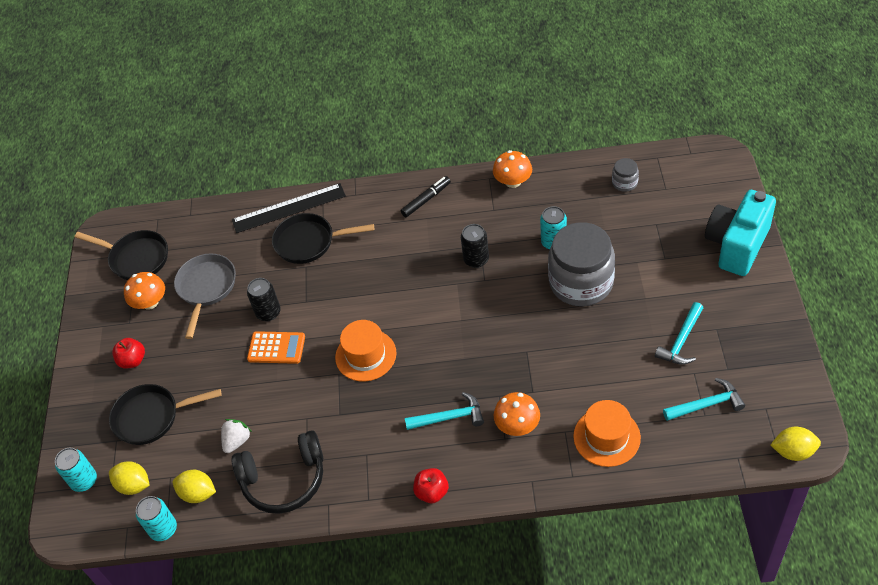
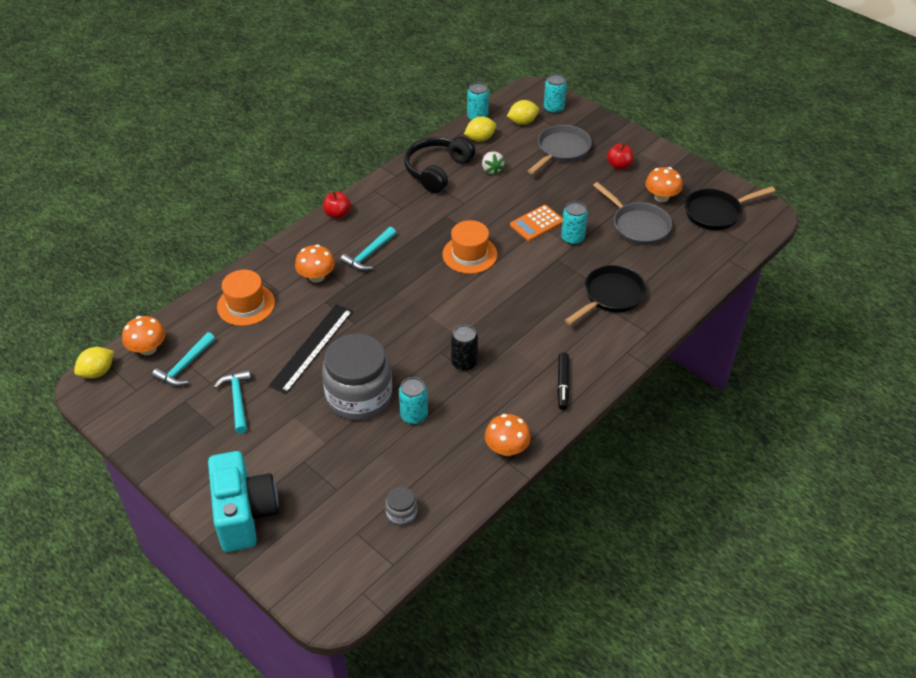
camera: 130 degrees right, 5 degrees down
(151, 417) = (561, 150): black pan -> grey pan
(268, 312) = (572, 238): black can -> turquoise can
(289, 208) = (663, 309): black ruler -> black ruler (312, 348)
(731, 447) = (148, 348): none -> orange mushroom

